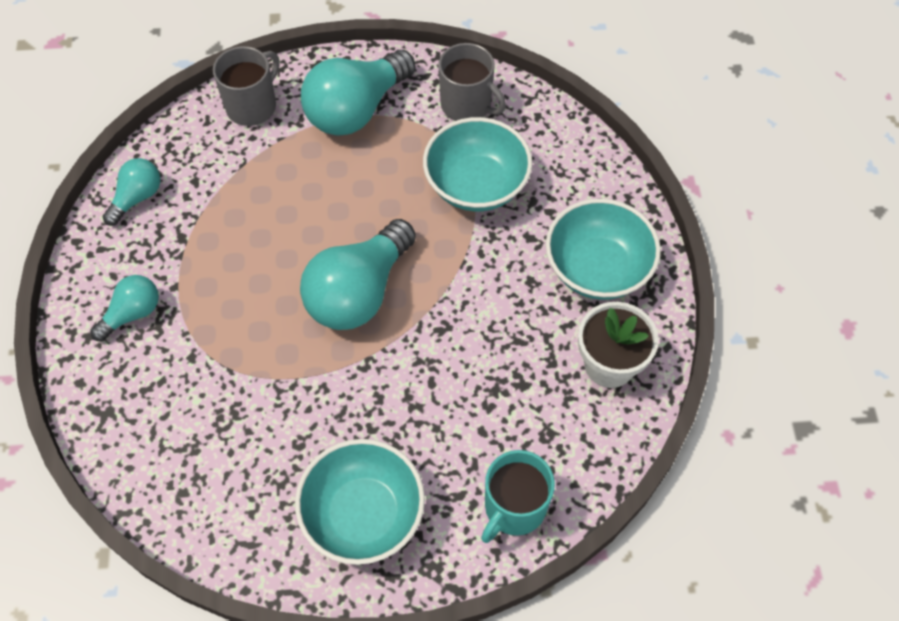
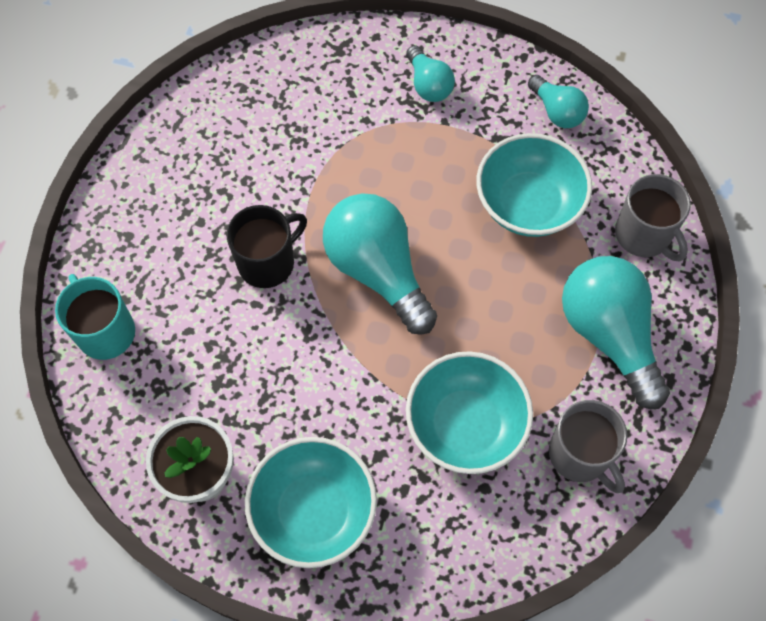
camera: 110 degrees right, 5 degrees up
(363, 514) = (160, 211): turquoise bowl -> turquoise bowl (528, 204)
(384, 388) = (268, 262): none -> black mug
(467, 105) = (580, 455): grey mug -> grey mug turned 90 degrees counterclockwise

